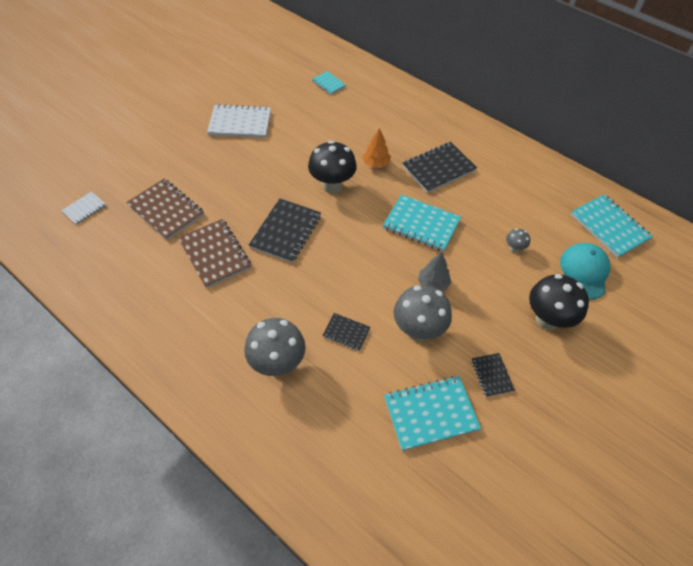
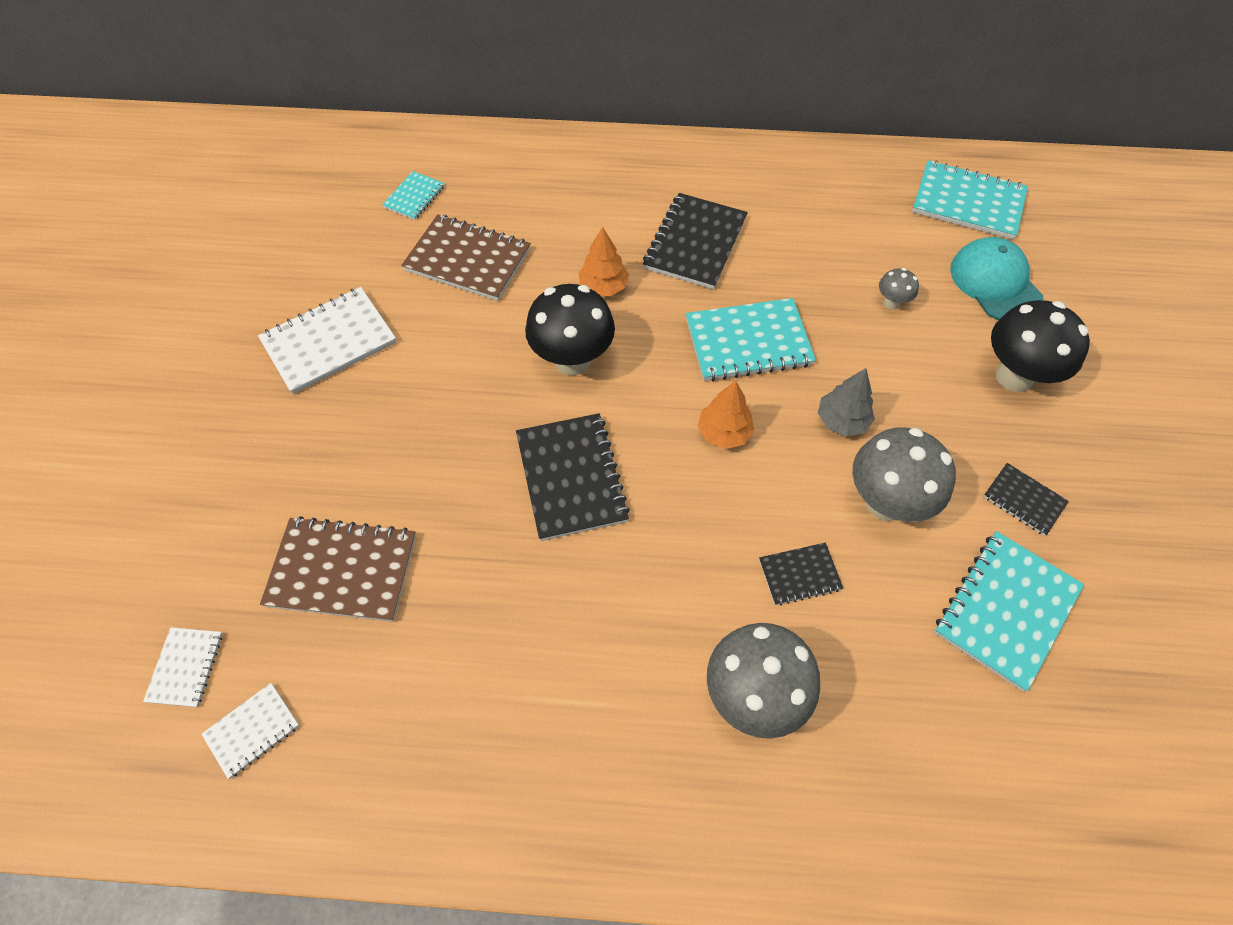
camera: 35 degrees left, 5 degrees up
(86, 245) = (252, 731): none -> white notebook
(215, 254) = (496, 589): brown notebook -> brown notebook (468, 260)
(328, 84) = (414, 197): turquoise notebook -> turquoise notebook turned 75 degrees counterclockwise
(370, 255) = (724, 433): none -> orange tree

